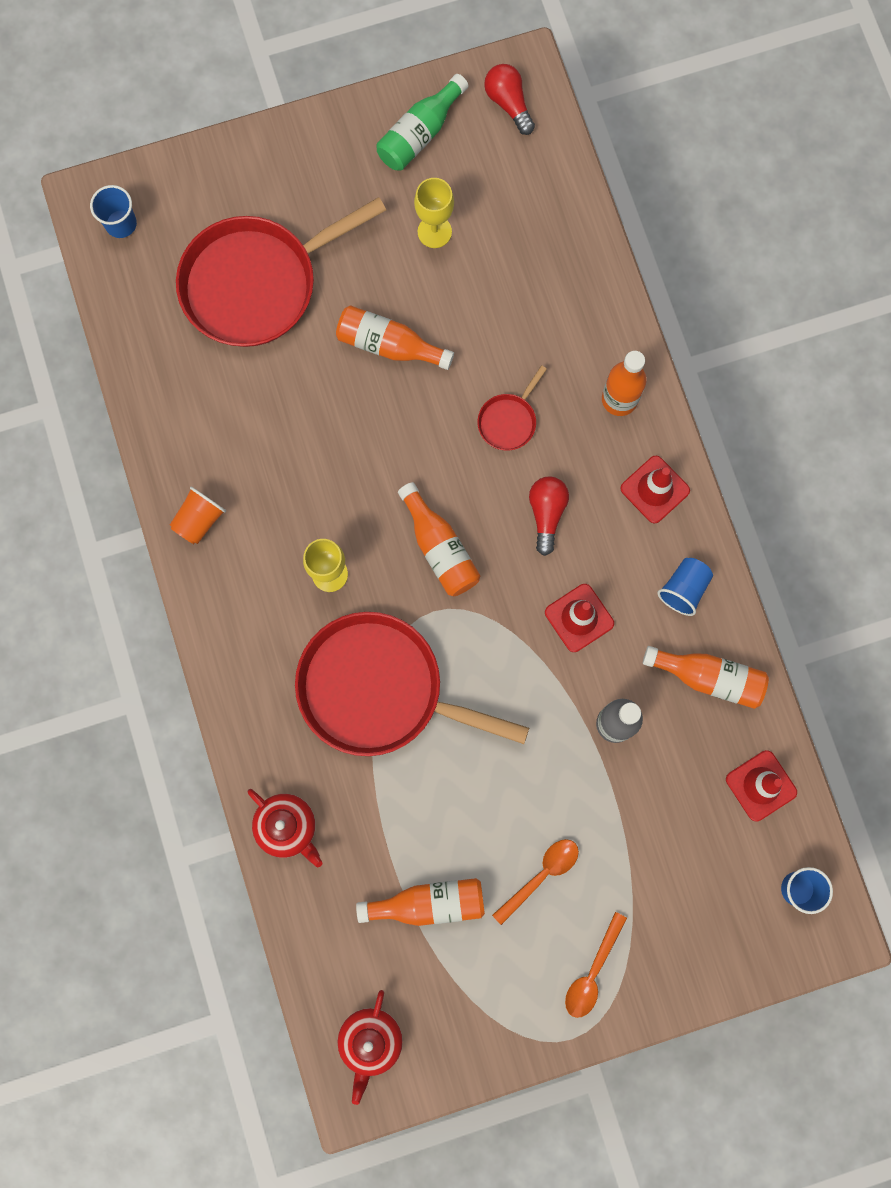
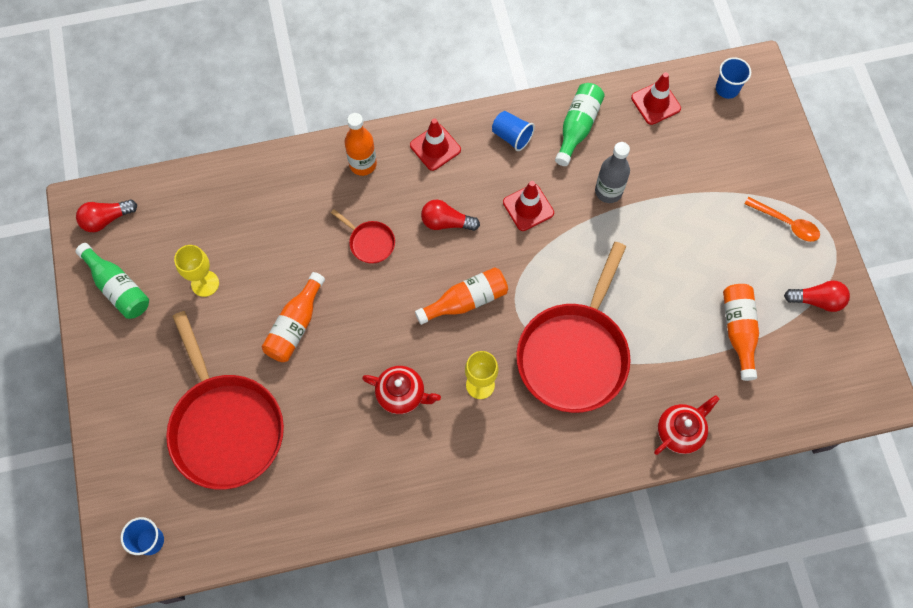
camera: 85 degrees left, 10 degrees down
(199, 520) = (425, 487): orange cup -> none
(370, 1041) = (841, 380): red teapot -> red teapot (401, 394)
(481, 1012) = (817, 300): none -> red light bulb
(541, 875) = (718, 251): orange spoon -> none
(708, 677) = (577, 127): orange bottle -> green bottle

